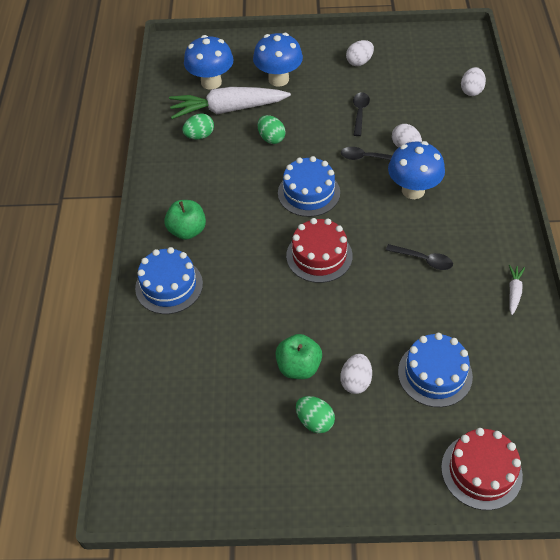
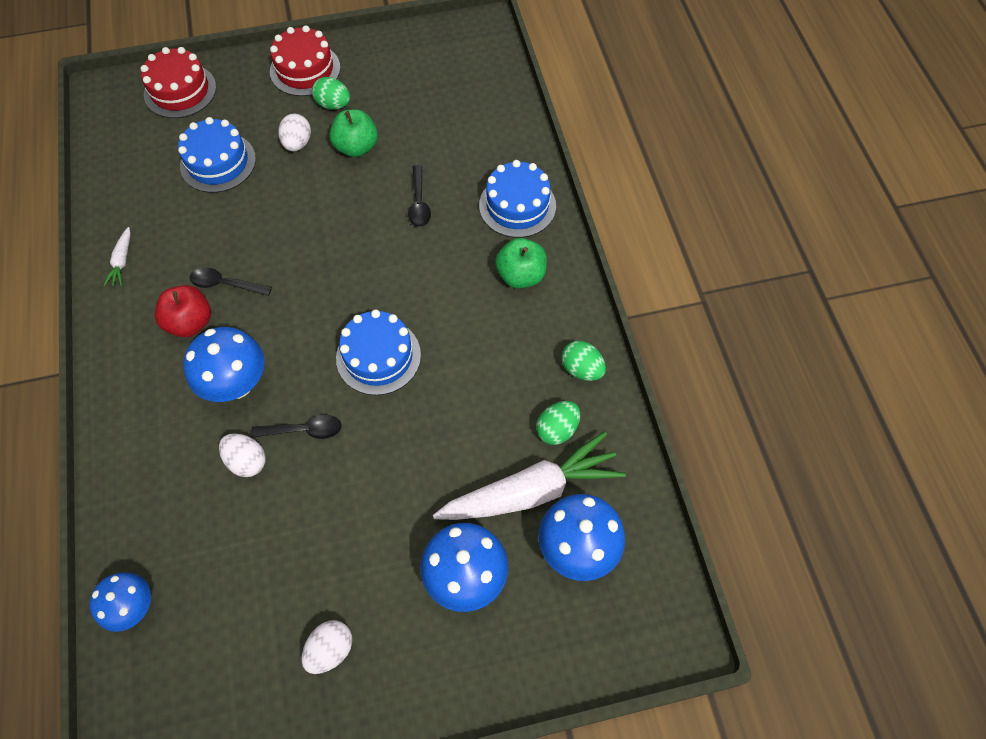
camera: 165 degrees right, 10 degrees up
(271, 138) = (449, 443): green egg -> green egg (581, 369)
(319, 256) = (352, 269): red cake -> red cake (305, 69)
(359, 113) = (320, 520): black spoon -> black spoon (419, 203)
(450, 236) = (190, 322): none -> red apple
(471, 90) = (134, 607): white egg -> blue mushroom

